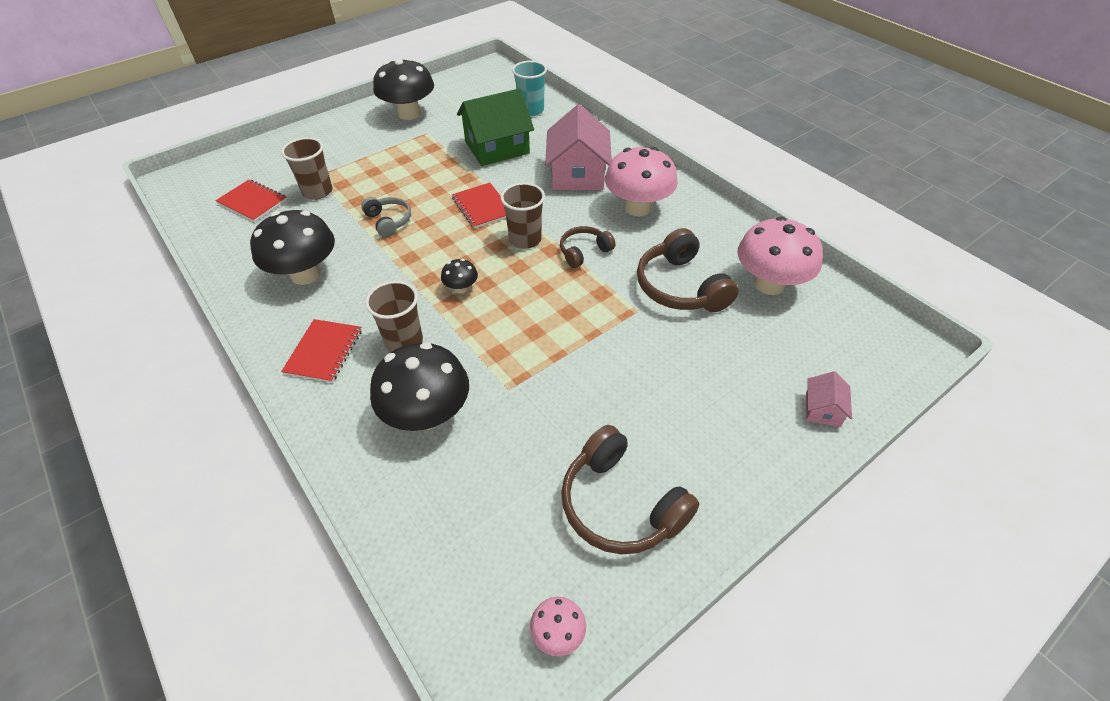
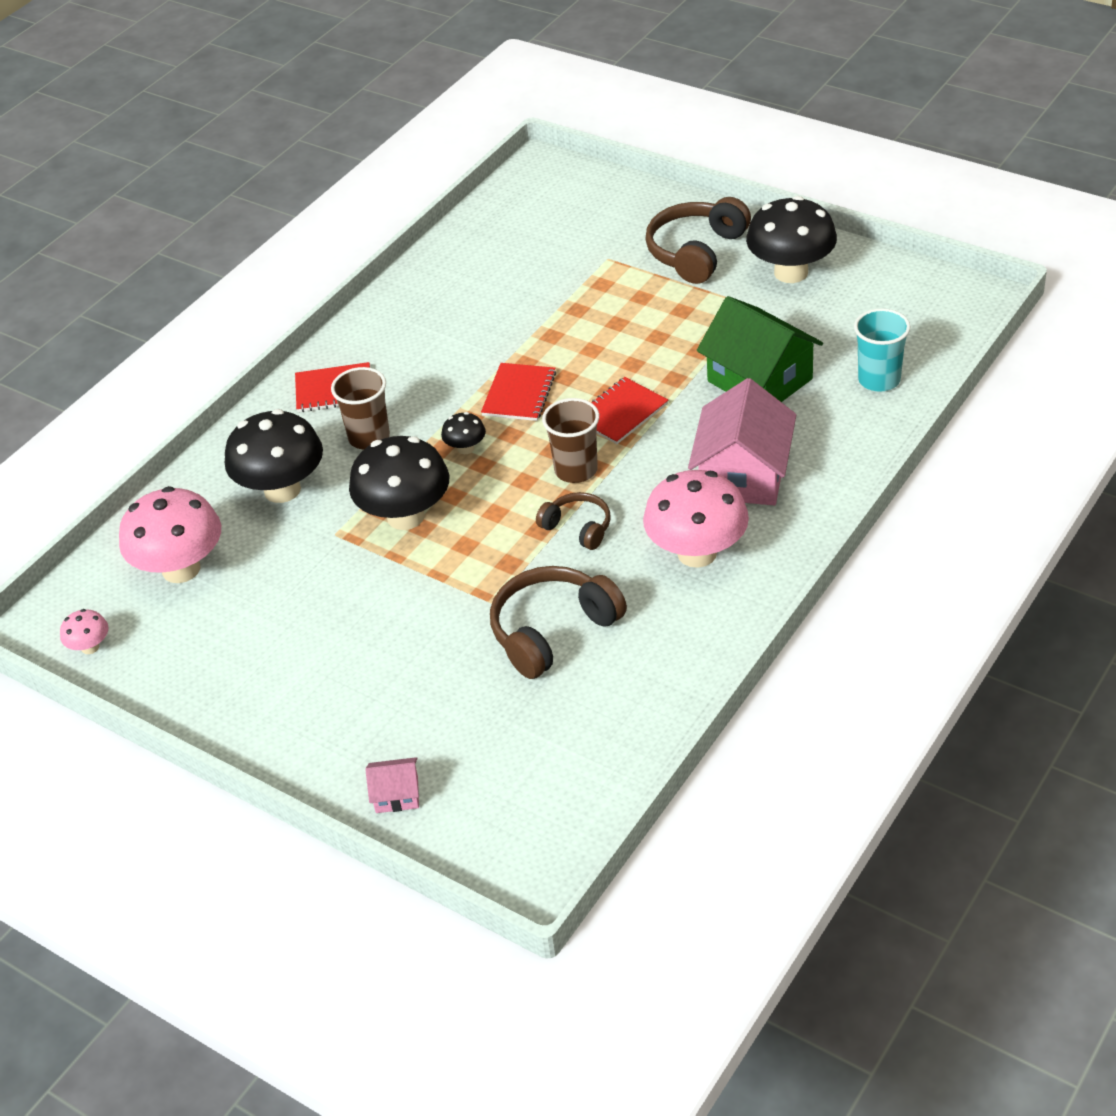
camera: 75 degrees right, 5 degrees down
(252, 202) = (532, 236): red notebook -> red notebook (519, 394)
(305, 274) = (435, 328): black mushroom -> black mushroom (405, 516)
(317, 191) = (577, 273): brown cup -> none
(389, 221) = (552, 349): grey headphones -> none
(577, 174) = (743, 474): pink house -> pink house turned 60 degrees counterclockwise
(620, 504) = (223, 654): brown headphones -> brown headphones (696, 252)
(769, 284) = (598, 716): pink mushroom -> pink mushroom (181, 569)

